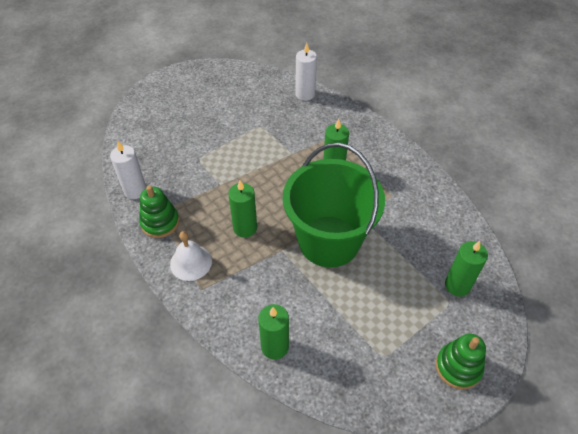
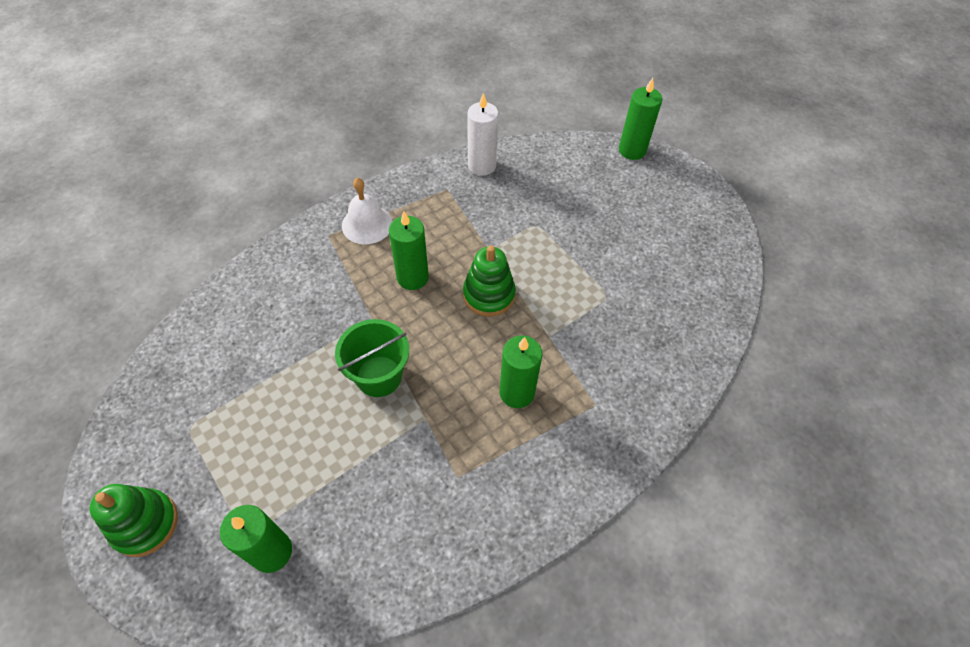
camera: 90 degrees right, 5 degrees up
(160, 222) = (430, 192): green stacking toy -> green stacking toy (489, 295)
(275, 347) = (235, 307): green candle -> green candle (632, 150)
(305, 94) = (689, 361): white candle -> none
(329, 241) = (379, 376): green bucket -> green bucket, size x0.52

